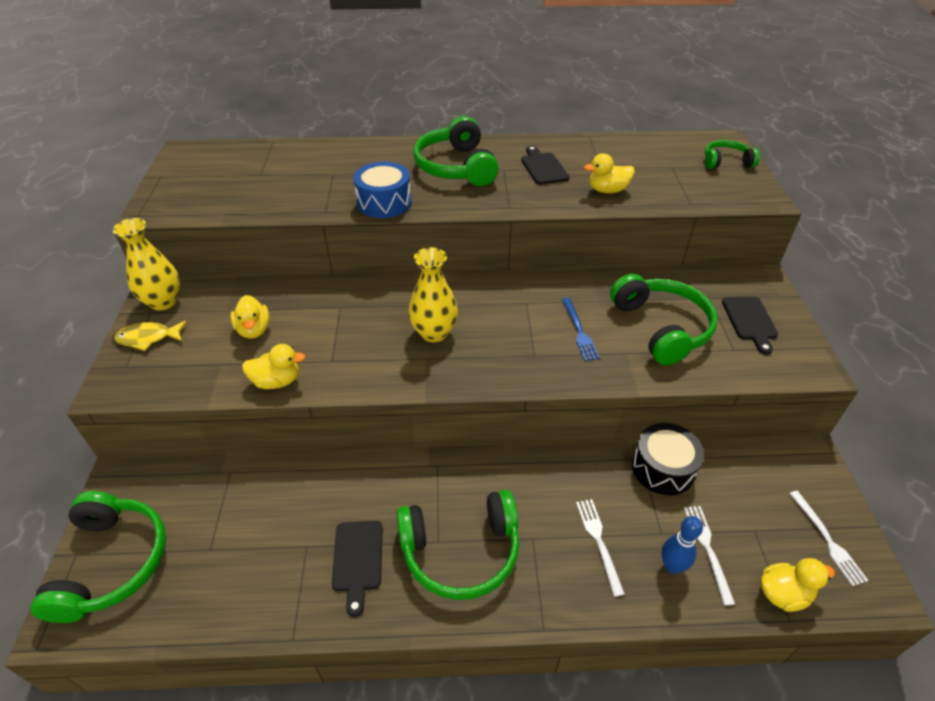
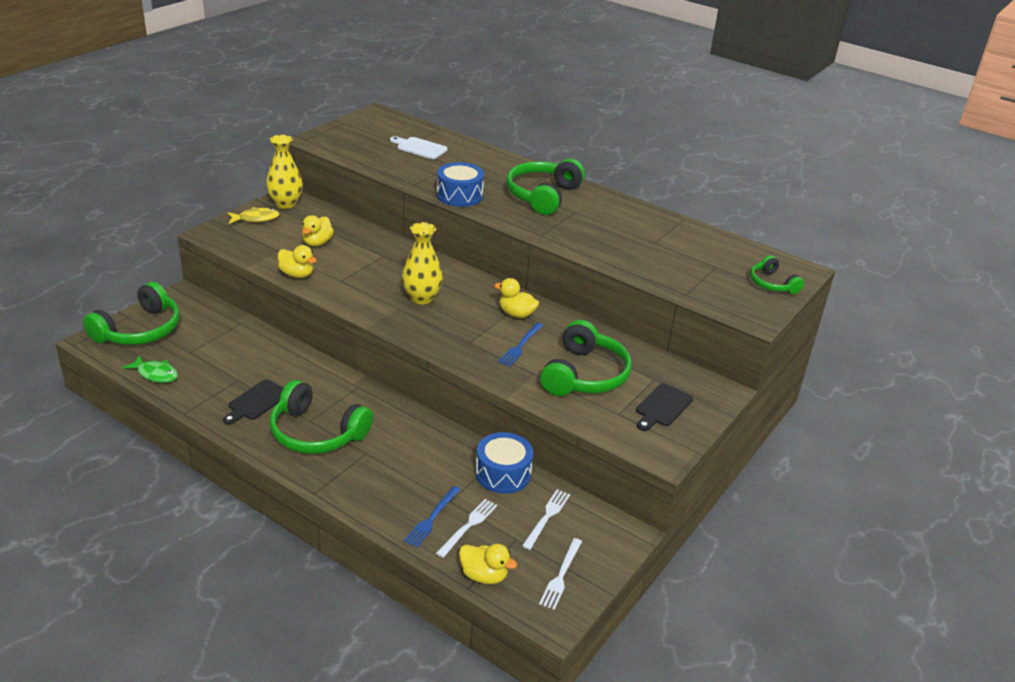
camera: 35 degrees right, 10 degrees down
(148, 338) = (256, 219): yellow fish -> yellow fish turned 135 degrees clockwise
(198, 611) = (155, 374): none -> green fish
(278, 169) = (420, 148): none -> white cutting board
(543, 167) = (608, 223): black cutting board -> none
(599, 542) = (403, 479): white fork -> white fork (547, 517)
(607, 190) = (633, 257): yellow duck -> yellow duck (516, 314)
(663, 468) = (503, 473): black drum -> blue drum
(672, 566) = (432, 518): blue bowling pin -> blue fork
(726, 162) = (772, 284): green headphones -> green headphones turned 150 degrees counterclockwise

